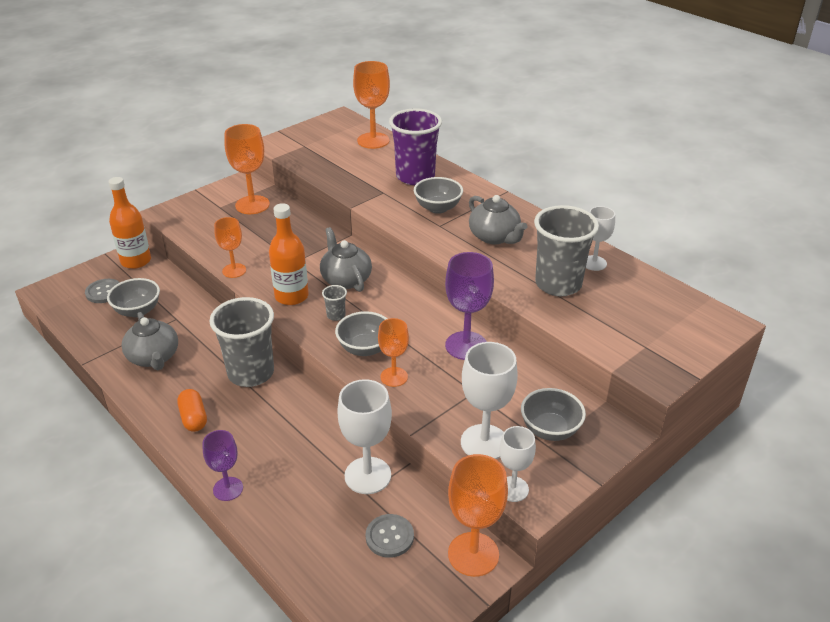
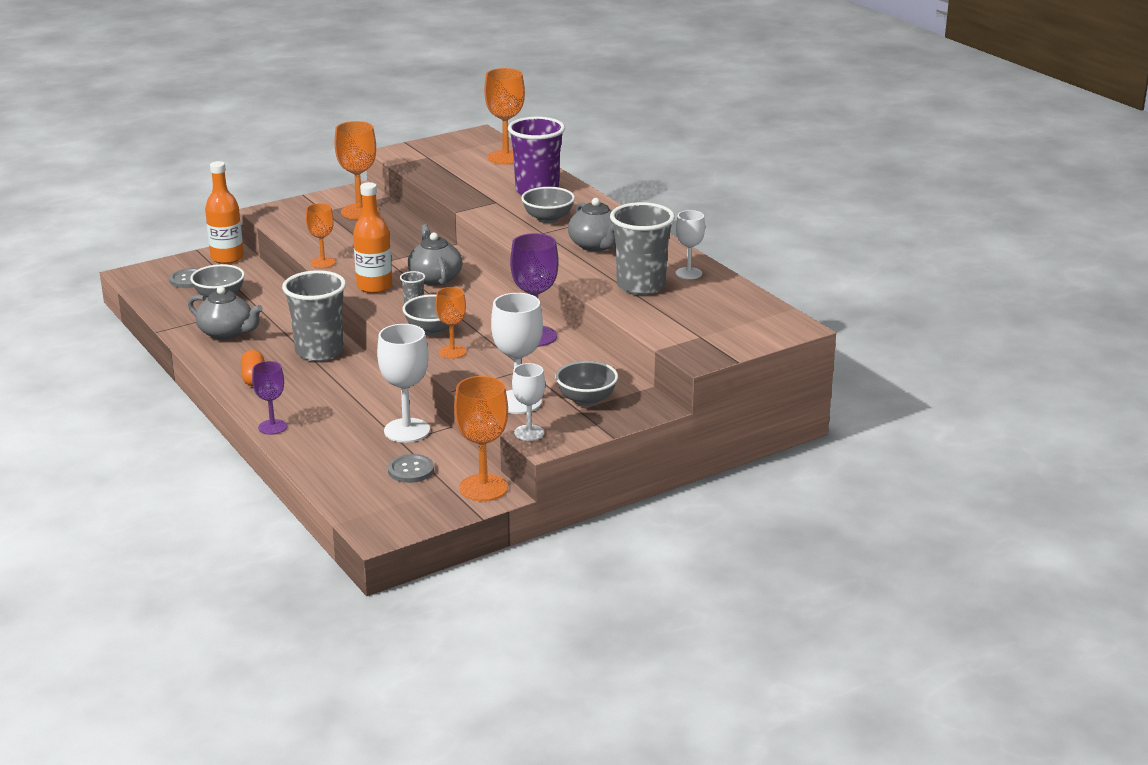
camera: 10 degrees right, 10 degrees down
(154, 357) = (227, 333): grey teapot -> grey teapot turned 45 degrees counterclockwise

